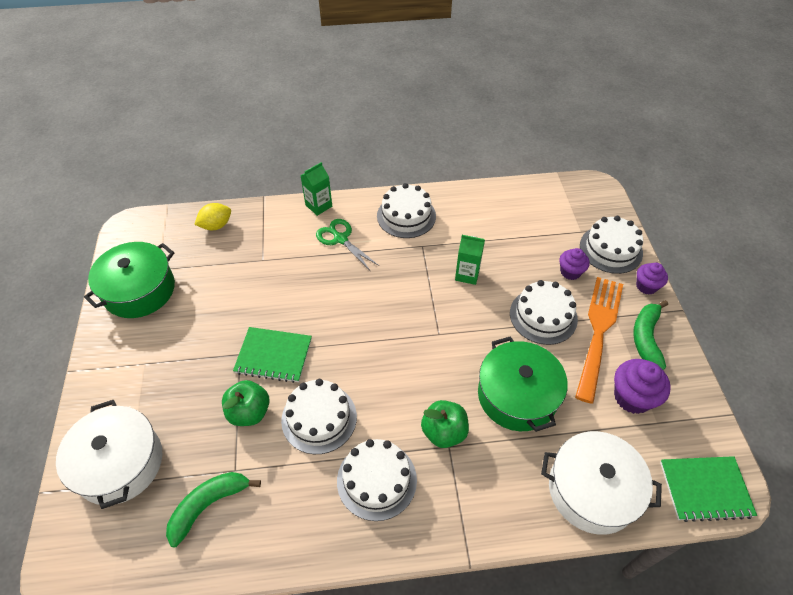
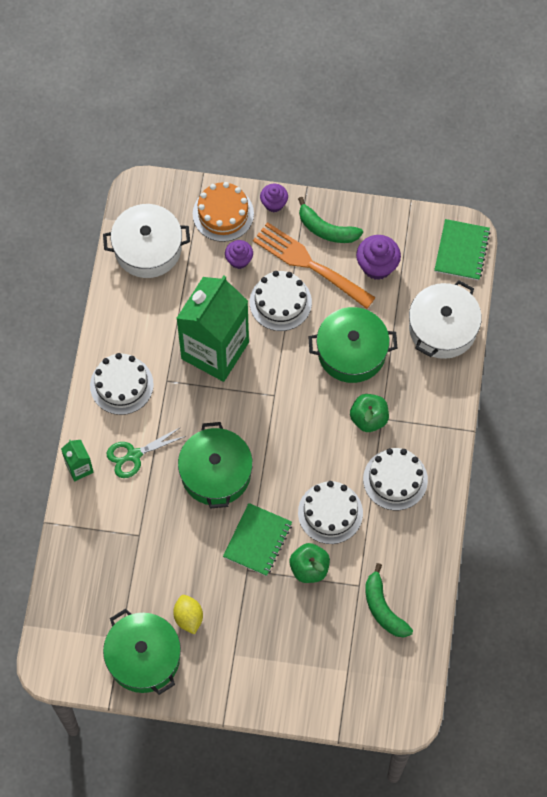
camera: 75 degrees left, 15 degrees up
(120, 463) = (329, 676): white pot -> white pot (148, 248)
(216, 225) = (76, 576): yellow lemon -> yellow lemon (188, 617)
(339, 304) = (216, 473): none -> green pot
(467, 274) = (215, 350): green carton -> green carton, size x2.38
(611, 249) = (223, 213): white cake -> orange cake

